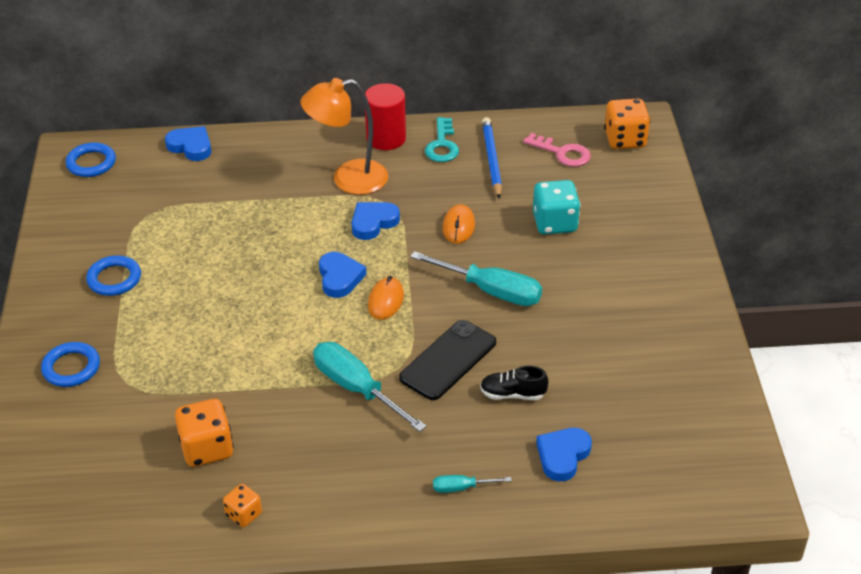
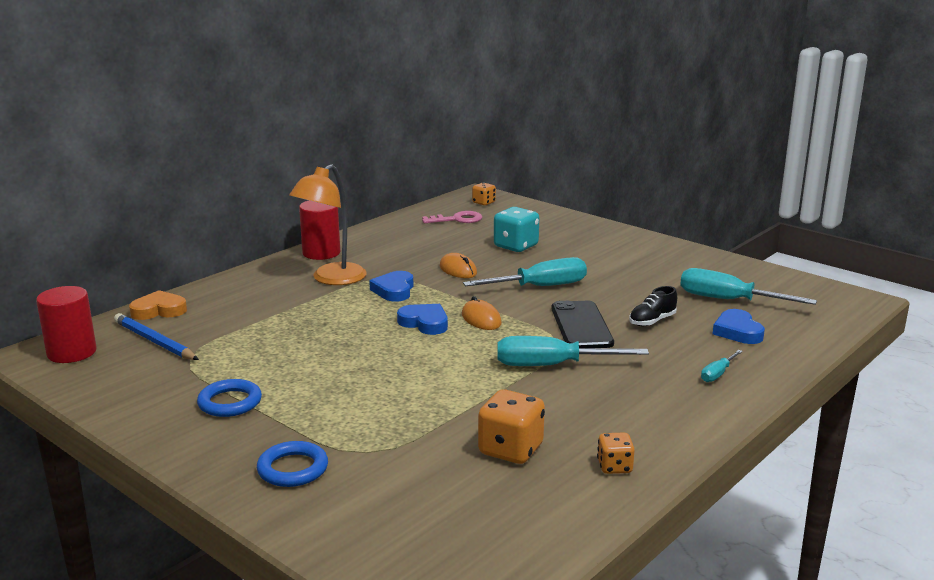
camera: 45 degrees left, 20 degrees down
(91, 163) = (72, 352): blue ring -> red cylinder
(191, 146) = (159, 310): blue heart -> orange heart
(442, 145) = (369, 242): turquoise key -> none
(491, 159) = (417, 237): blue pencil -> blue pencil (154, 341)
(623, 414) = (727, 300): none -> turquoise screwdriver
(625, 140) = (483, 203): orange dice -> orange dice, size x0.58

